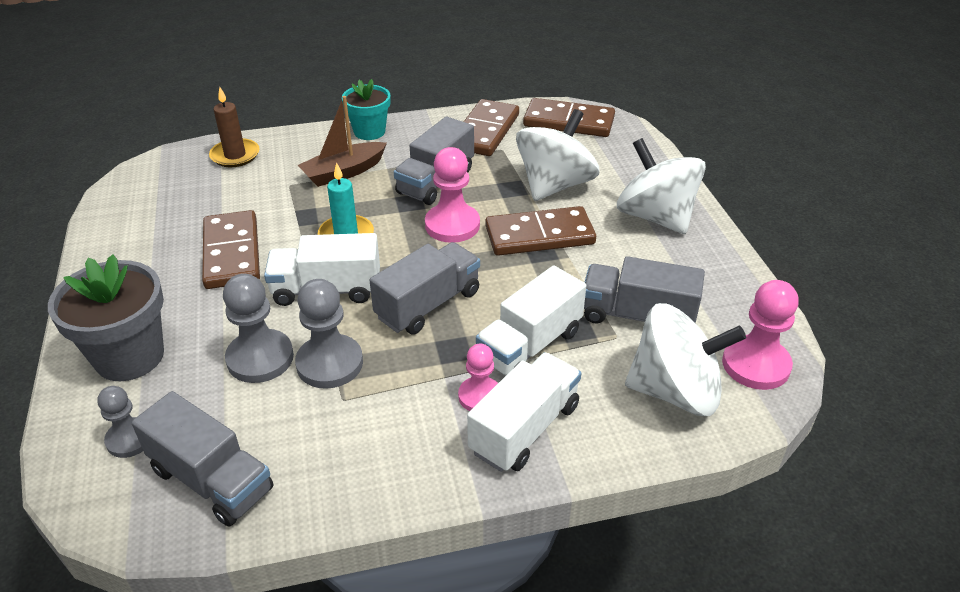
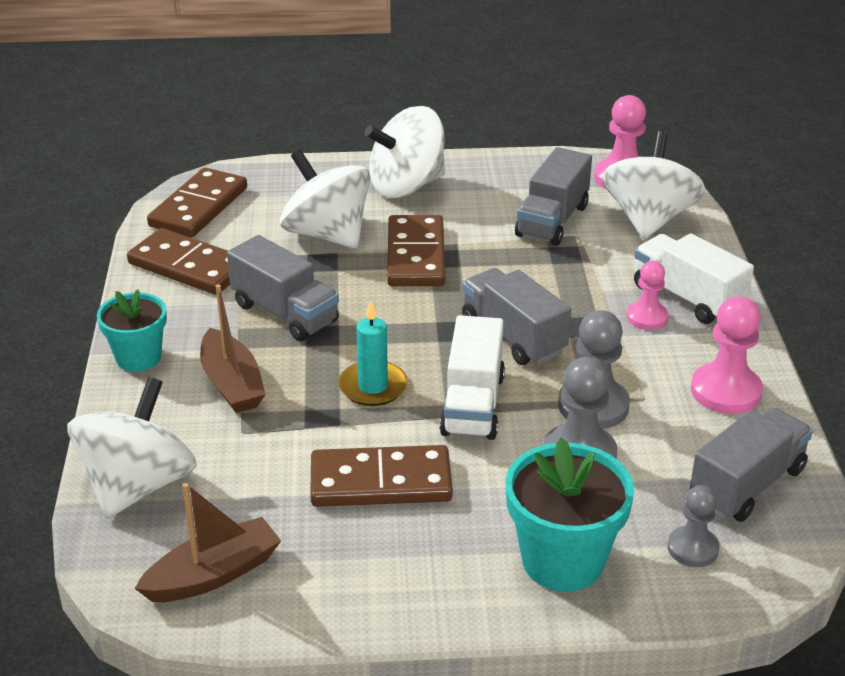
camera: 80 degrees left, 5 degrees down
(129, 356) = (563, 561): grey flower pot -> turquoise flower pot
(147, 197) = (213, 574): none -> brown boat
(235, 155) = (138, 485): brown candle -> white spinning top
(452, 225) = (379, 309): pink pawn -> pink pawn (725, 391)
(529, 345) = (583, 282): white truck -> none

